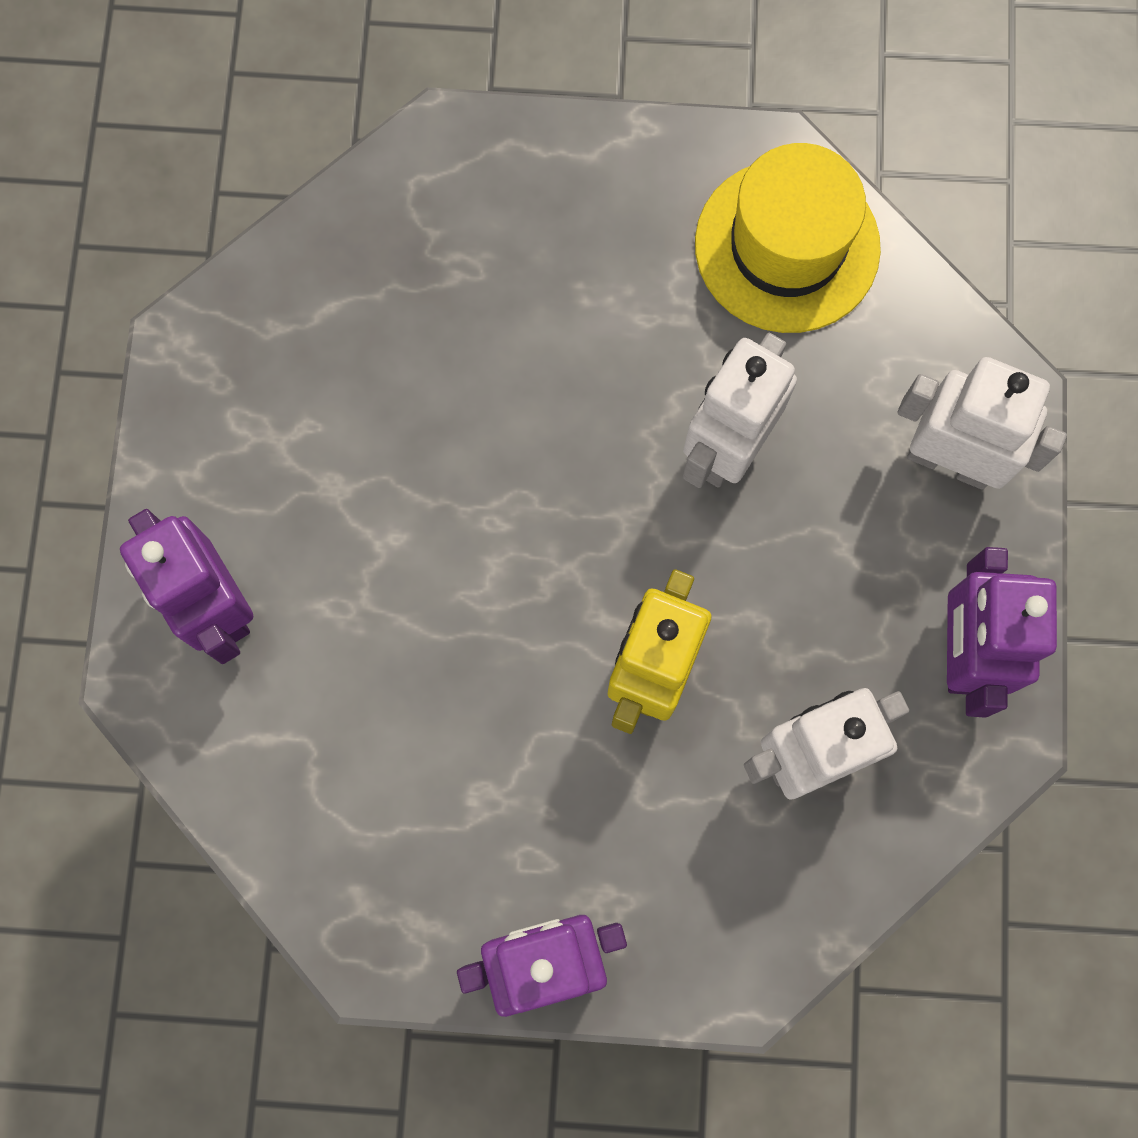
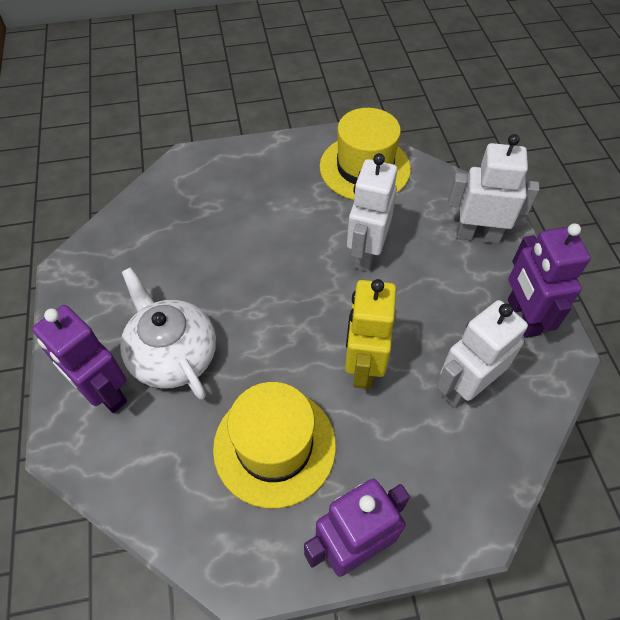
camera: 15 degrees left, 20 degrees down
(338, 566) = (173, 354): none -> white teapot
(468, 772) = (274, 446): none -> yellow hat

